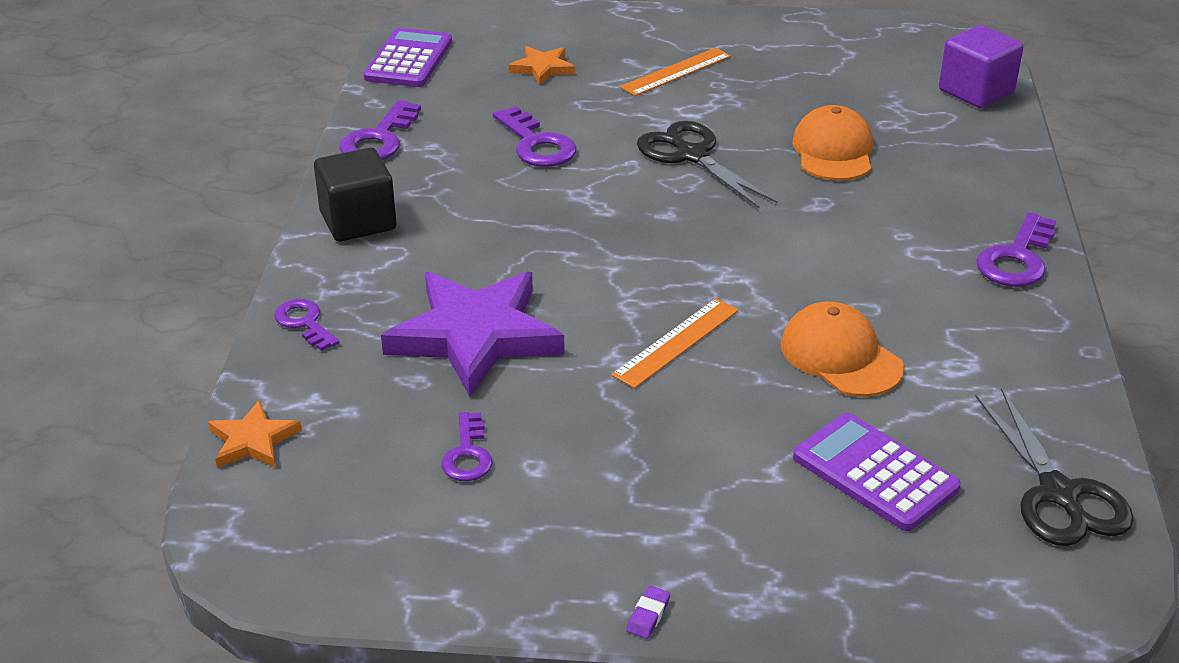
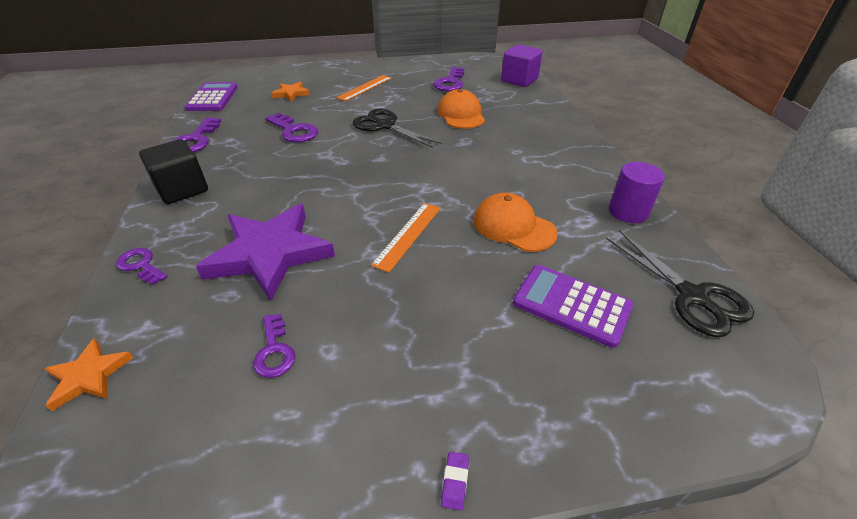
camera: 15 degrees left, 5 degrees up
(1017, 258) = (583, 155): purple key -> purple key (450, 82)
(1037, 364) = (628, 212): none -> purple cylinder

